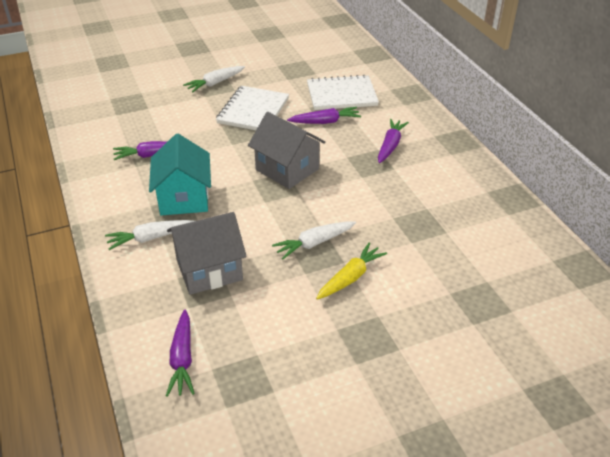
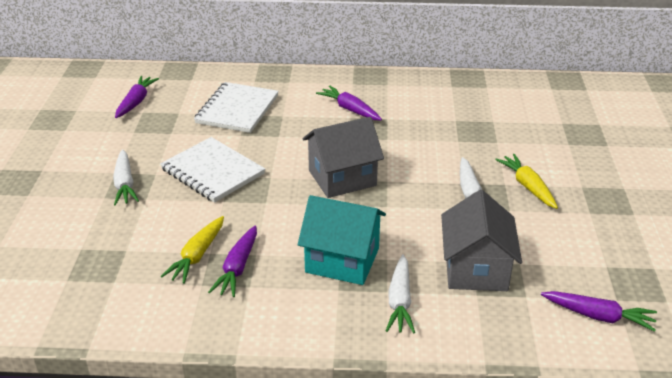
camera: 65 degrees left, 5 degrees down
(156, 135) = (197, 256): none -> yellow carrot
(325, 122) = (277, 132): purple carrot -> purple carrot (136, 102)

